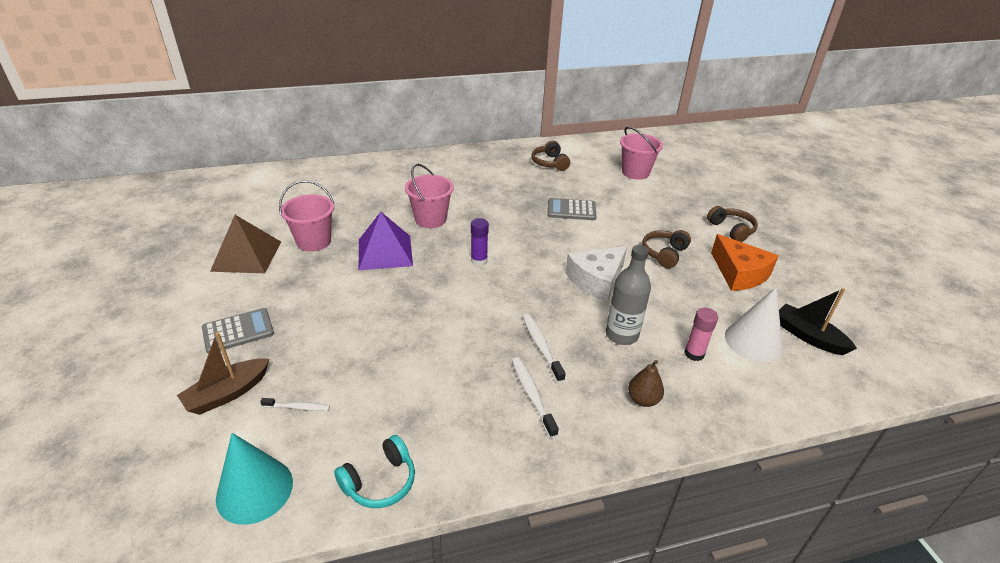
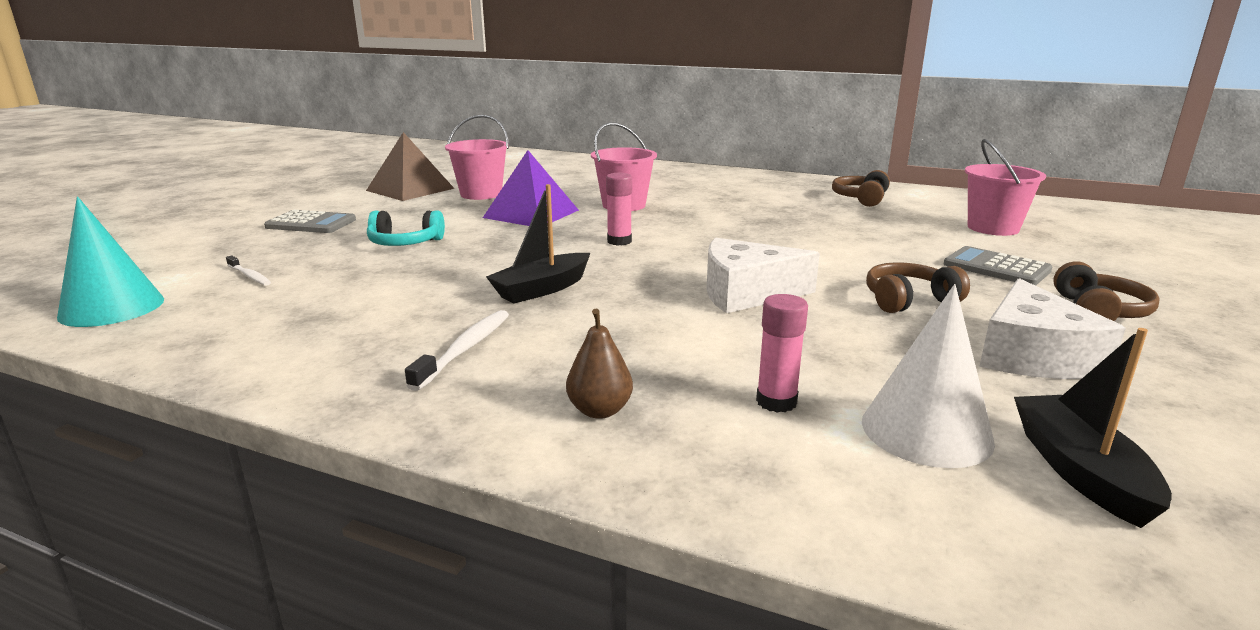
camera: 40 degrees right, 15 degrees down
(227, 393) = (225, 251): brown boat -> none
(380, 481) = (194, 344): turquoise headphones -> turquoise headphones (405, 243)
(479, 260) = (619, 241): purple glue stick -> pink glue stick
(499, 326) = (542, 289): none -> black boat
(541, 346) = (558, 318): white toothbrush -> none
(571, 210) = (822, 235): grey calculator -> grey calculator (996, 267)
(621, 335) = (688, 345): grey bottle -> none
(739, 273) = (1033, 355): orange cheese -> white cheese

